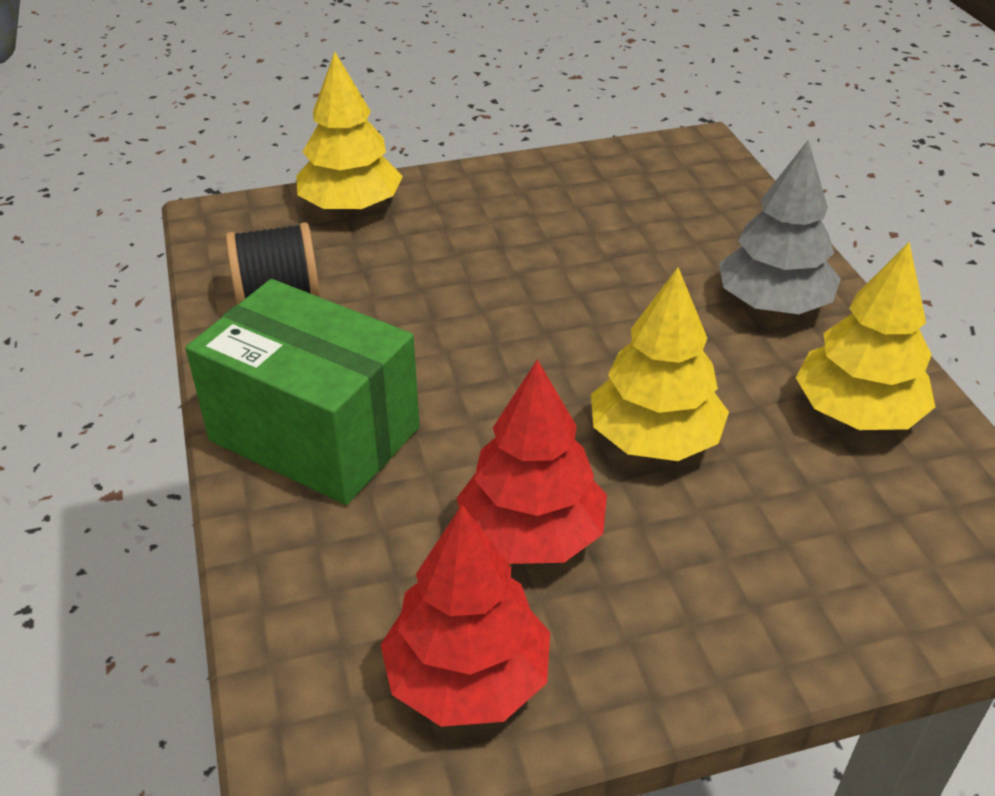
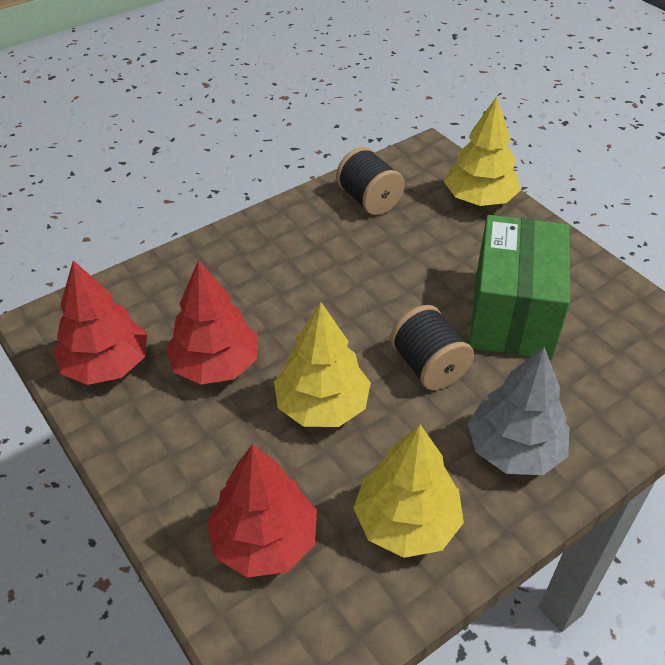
camera: 70 degrees right, 5 degrees up
(315, 434) = (259, 253): green box -> green box (512, 314)
(625, 330) = (428, 366): none -> black spool
(863, 546) = (264, 540): none -> red tree

